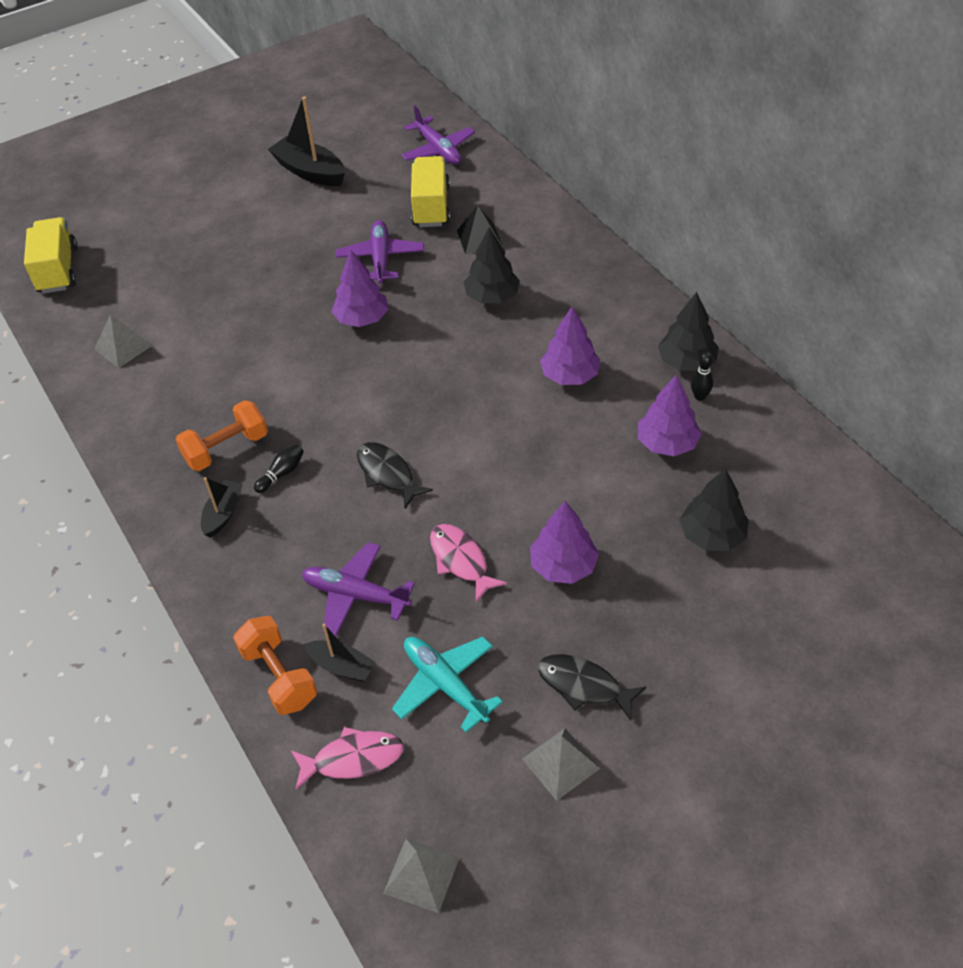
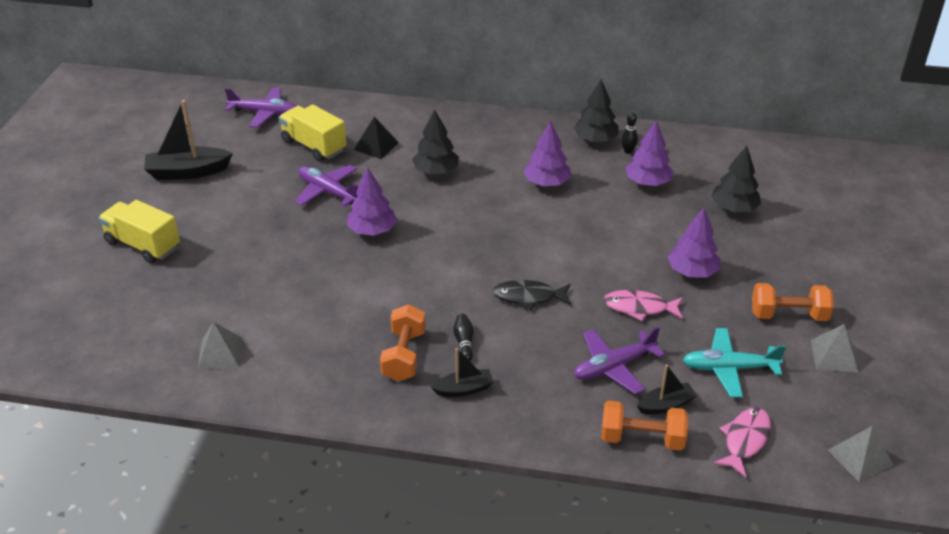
camera: 50 degrees left, 10 degrees down
(58, 270) = (72, 344): yellow truck -> yellow truck (143, 245)
(223, 513) = (464, 389): black boat -> black boat turned 105 degrees clockwise
(584, 686) = (788, 315): black fish -> orange dumbbell

